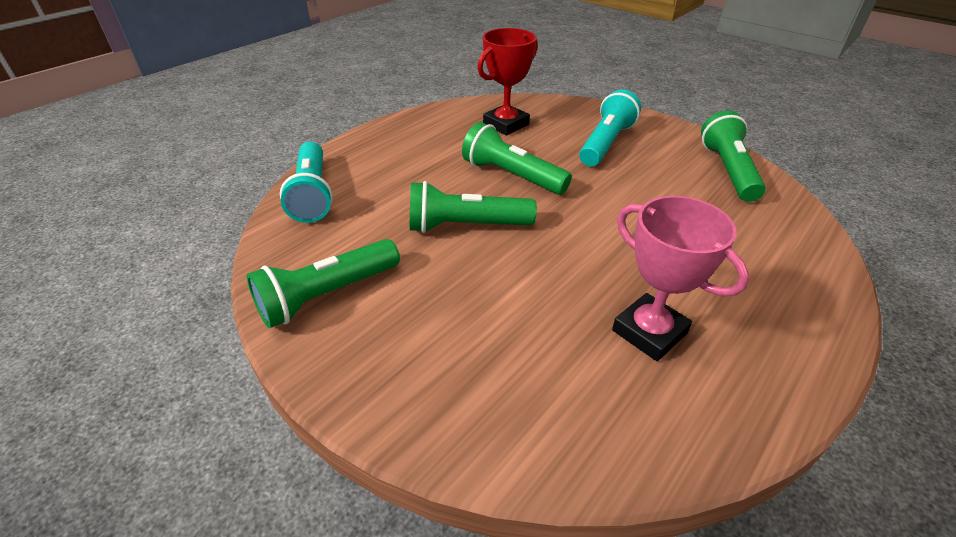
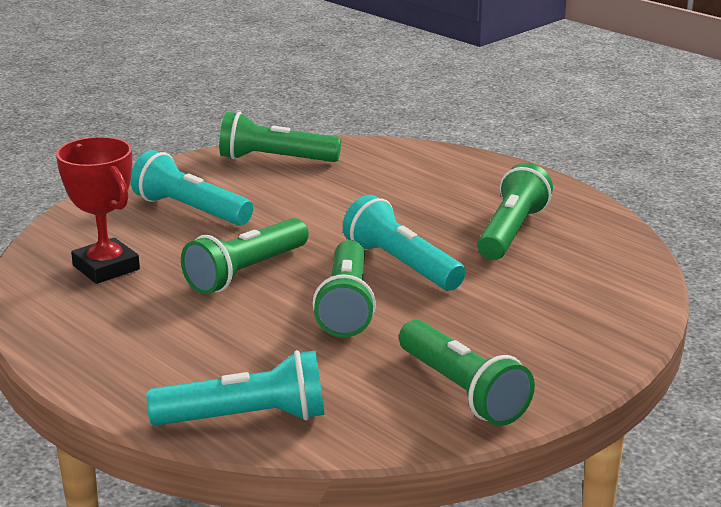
camera: 85 degrees left, 15 degrees down
(546, 252) = (401, 264): none -> turquoise flashlight
(649, 332) = (511, 232): pink trophy -> green flashlight

